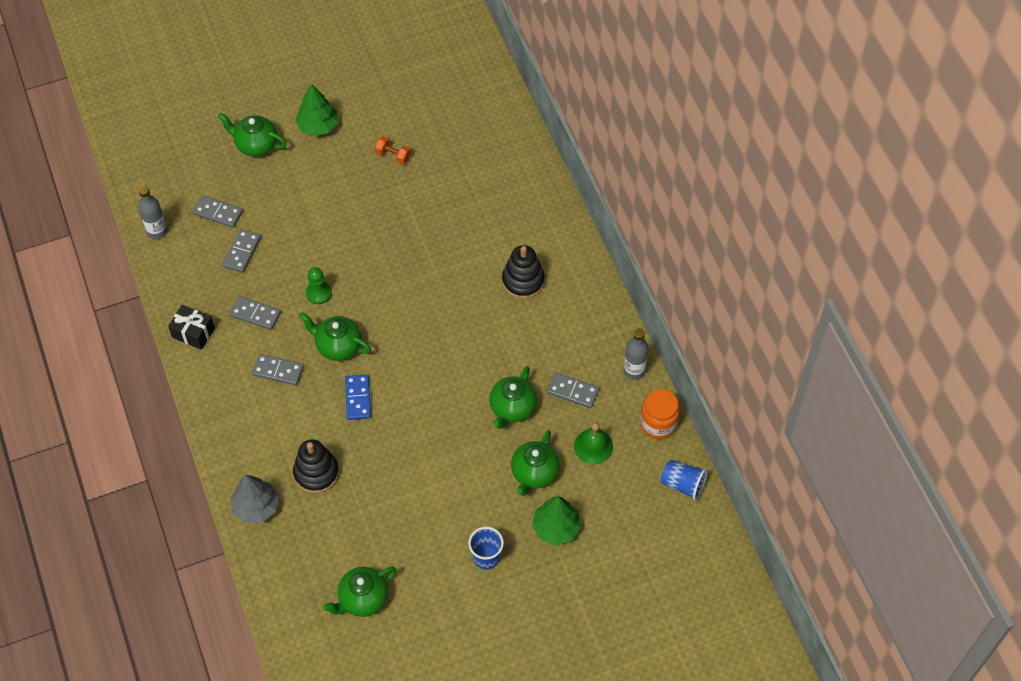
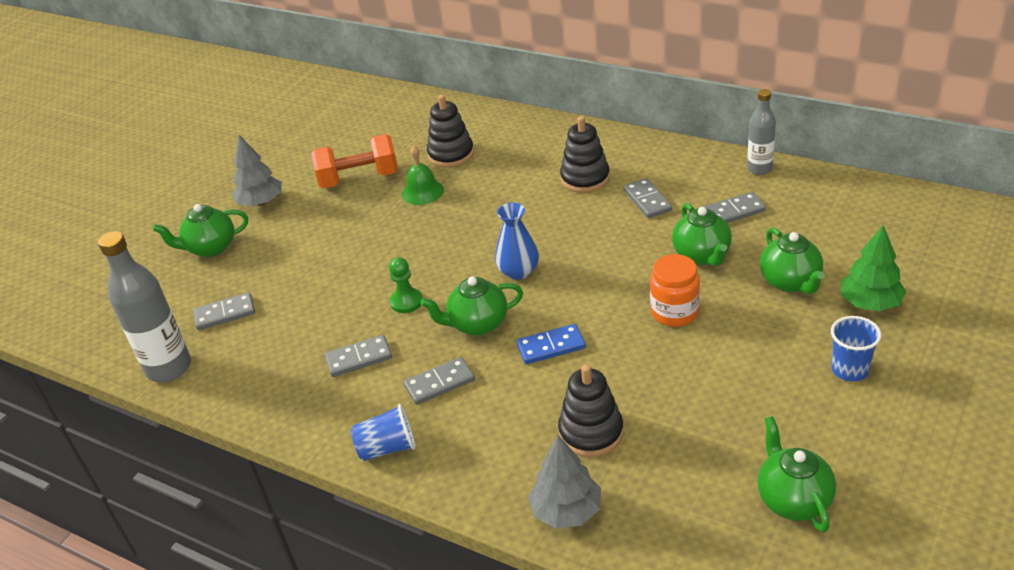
camera: 35 degrees left, 20 degrees down
(157, 231) = (169, 368): grey bottle -> grey bottle, size x1.65
(193, 333) = (305, 417): black gift -> none
(242, 252) = (286, 324): grey domino -> grey domino (647, 200)
(318, 126) = (261, 202): green tree -> grey tree
(358, 398) = (551, 346): blue domino -> blue domino turned 60 degrees counterclockwise
(362, 599) = (793, 499): green teapot -> green teapot turned 150 degrees clockwise
(393, 155) = (359, 179): orange dumbbell -> orange dumbbell, size x2.04
(400, 325) = (518, 271): none -> blue vase
(469, 182) = (451, 154): none -> black stacking toy
(593, 446) = (807, 231): green bell -> green bell (422, 192)
(658, 424) = (831, 184): orange jar -> orange jar (674, 312)
(683, 484) = (914, 204): blue cup -> blue cup (387, 448)

